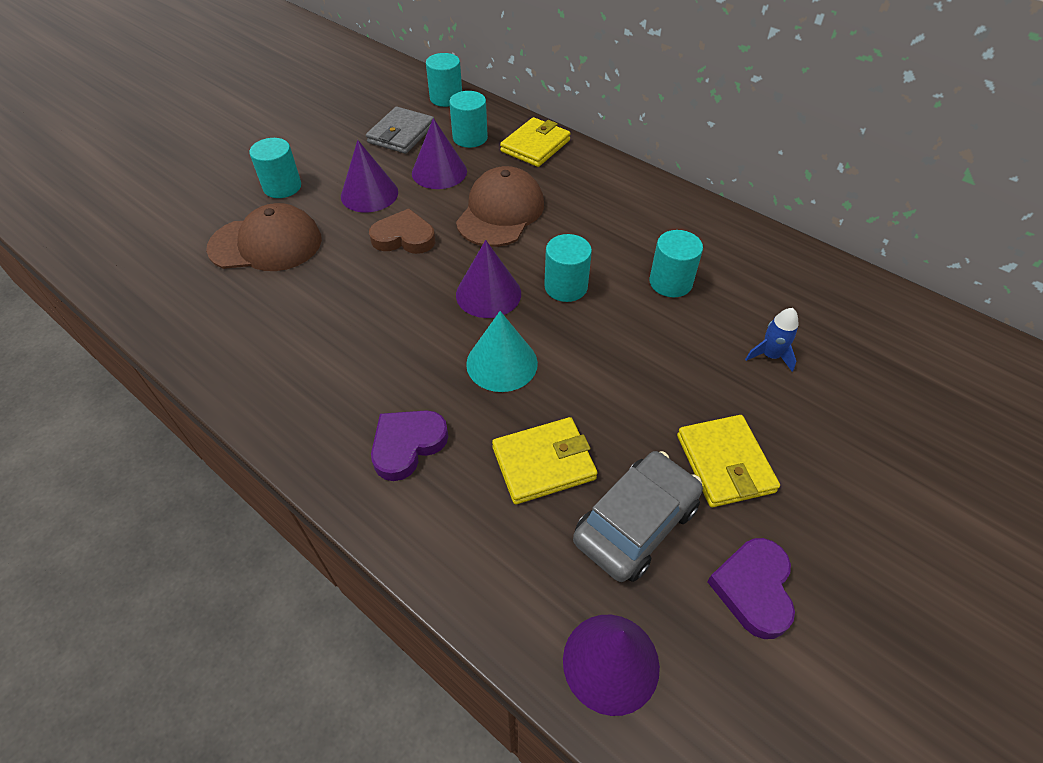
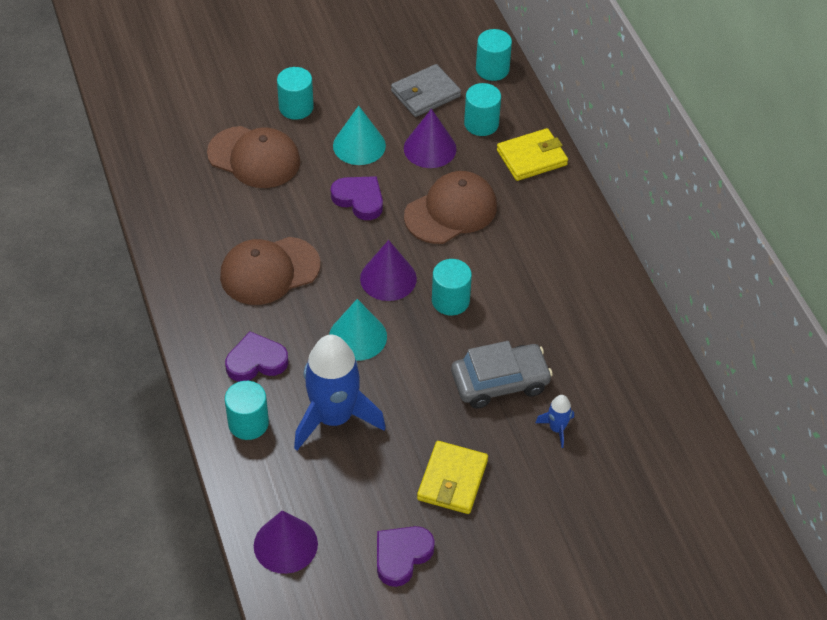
camera: 30 degrees right, 0 degrees up
(356, 342) = (269, 271): none -> brown cap
(369, 194) = (359, 145): purple cone -> turquoise cone
(404, 237) = (359, 199): brown heart -> purple heart
(543, 463) = (334, 418): yellow wallet -> blue rocket
(636, 523) = (362, 483): grey car -> grey car (500, 382)
(670, 282) = (535, 336): turquoise cylinder -> turquoise cylinder (248, 423)

